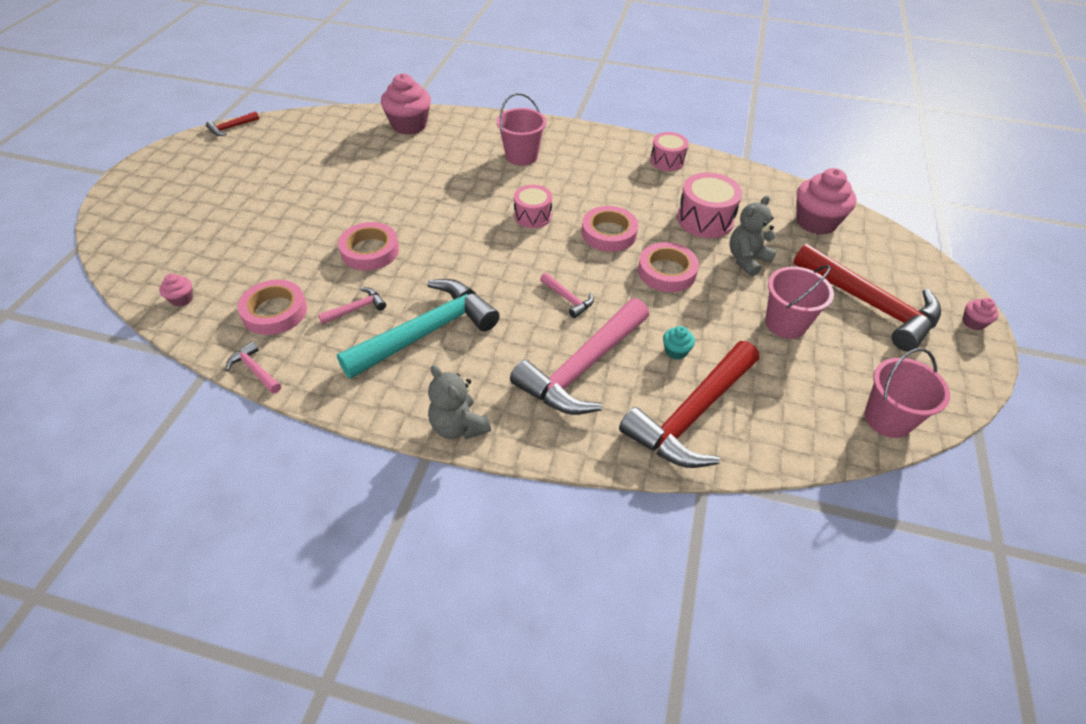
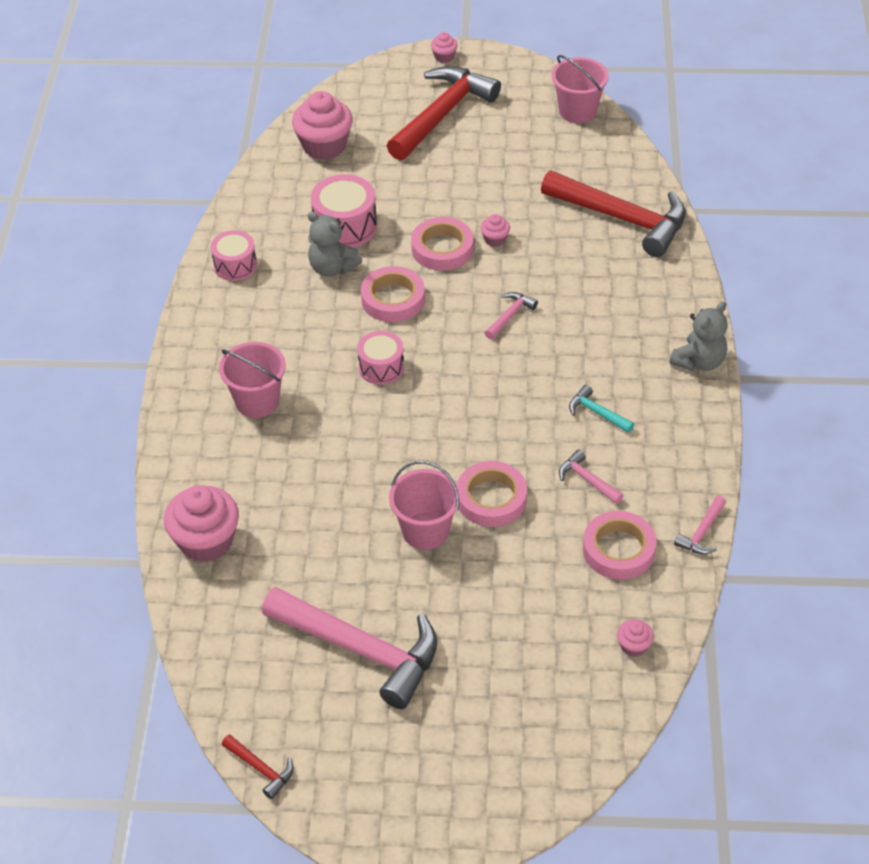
camera: 100 degrees left, 0 degrees up
(427, 332) = (597, 412): turquoise hammer -> turquoise hammer, size x0.42
(582, 368) = (598, 292): pink hammer -> pink hammer (362, 650)
(673, 308) = (495, 239): none -> pink cupcake
(676, 351) = (552, 234): turquoise cupcake -> none
(747, 260) = (403, 193): grey teddy bear -> grey teddy bear (332, 268)
(785, 323) = (488, 166): pink bucket -> pink bucket (425, 531)

